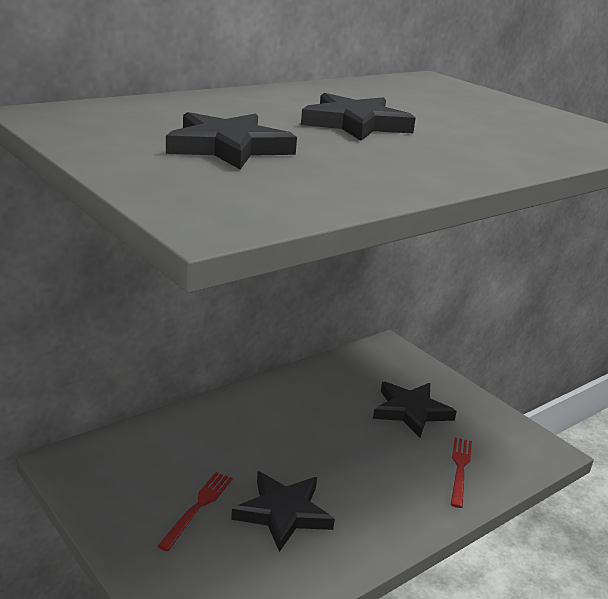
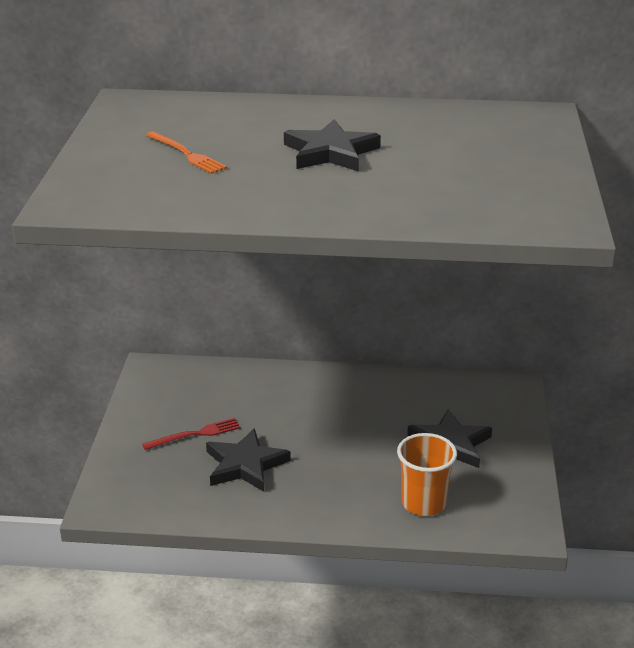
camera: 45 degrees right, 5 degrees up
(228, 147) = (186, 154): black star -> orange fork
(460, 469) = (423, 503): red fork -> orange cup

